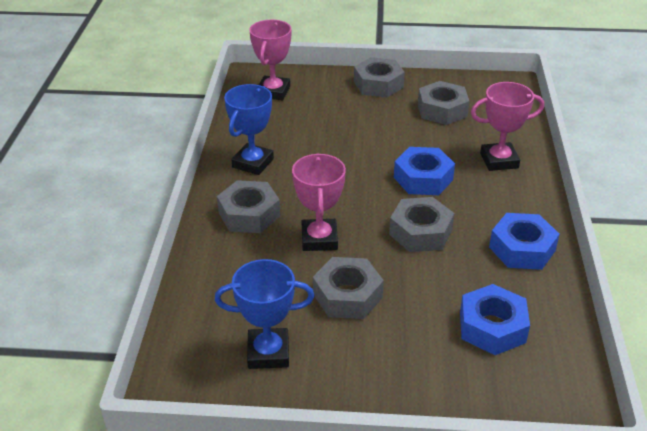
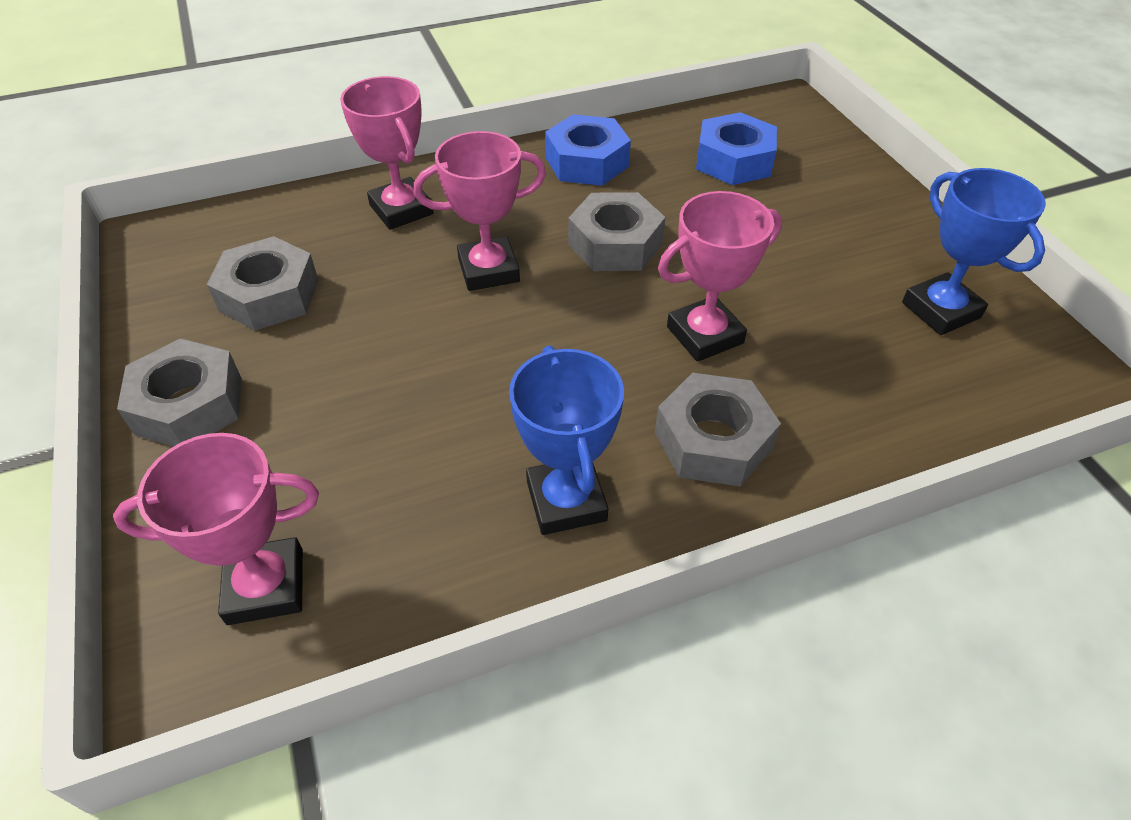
camera: 115 degrees left, 10 degrees up
(253, 163) = (566, 501): blue trophy -> blue trophy turned 75 degrees clockwise
(347, 296) = (787, 274): grey nut -> none
(423, 178) = (488, 270): blue nut -> pink trophy

